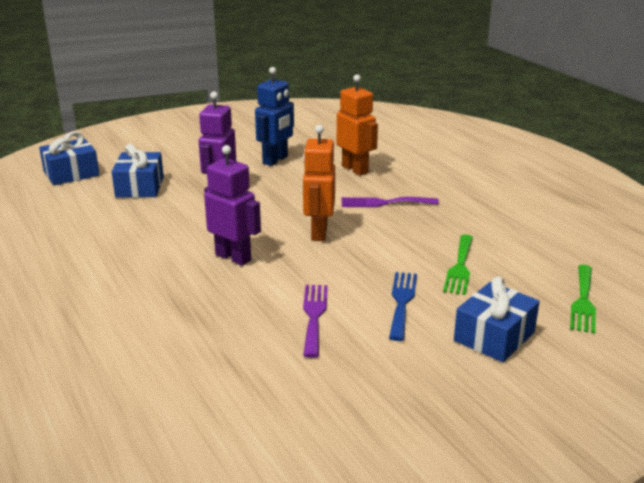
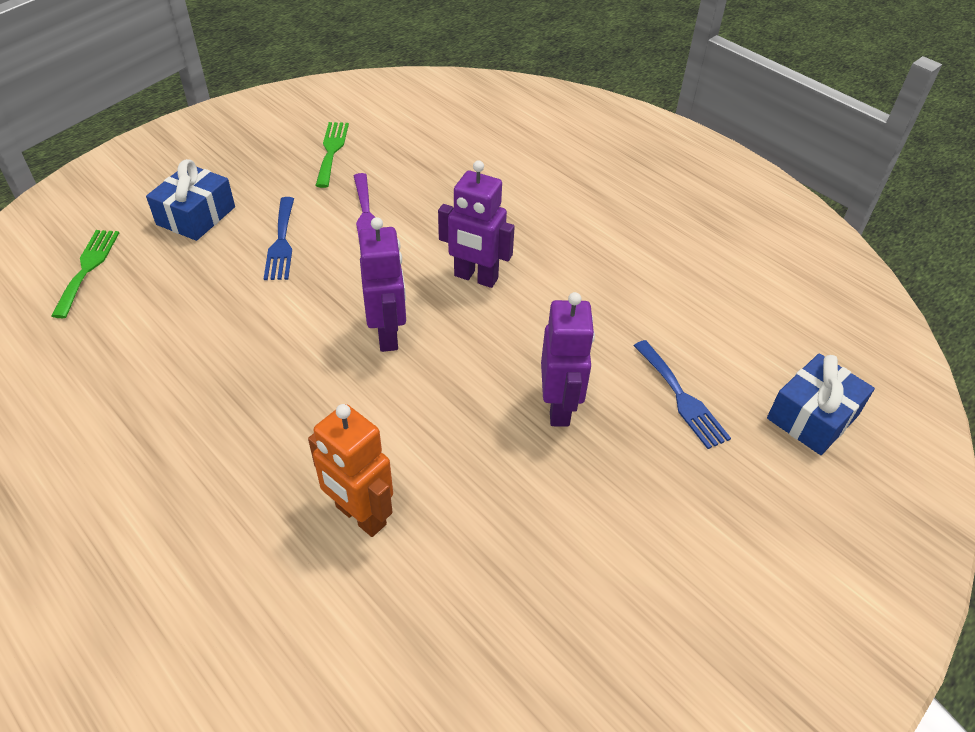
camera: 165 degrees right, 20 degrees up
(140, 187) = (681, 397): blue gift -> blue fork
(275, 160) = (512, 524): blue robot -> none
(318, 233) = (388, 335): orange robot -> purple robot
(384, 203) = (304, 417): purple fork -> none
(460, 267) = (211, 299): green fork -> green fork (331, 151)

